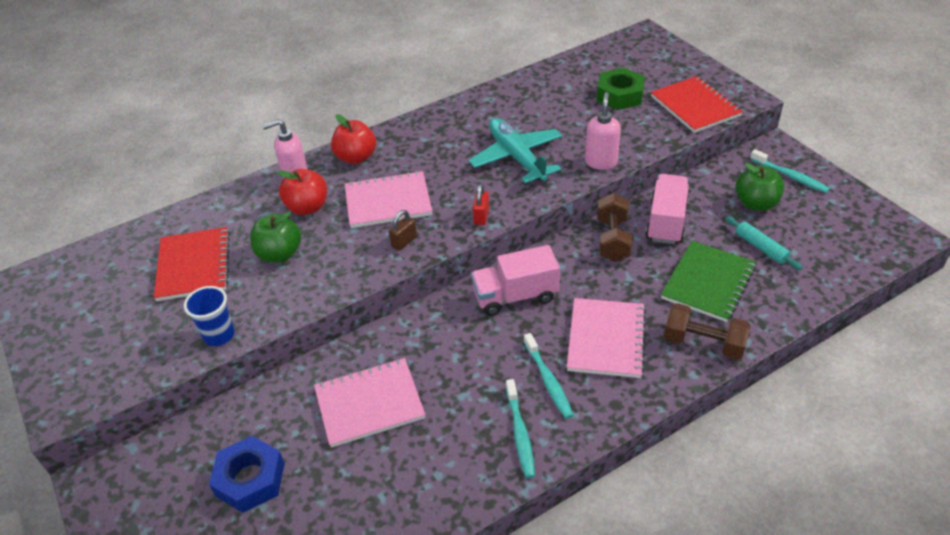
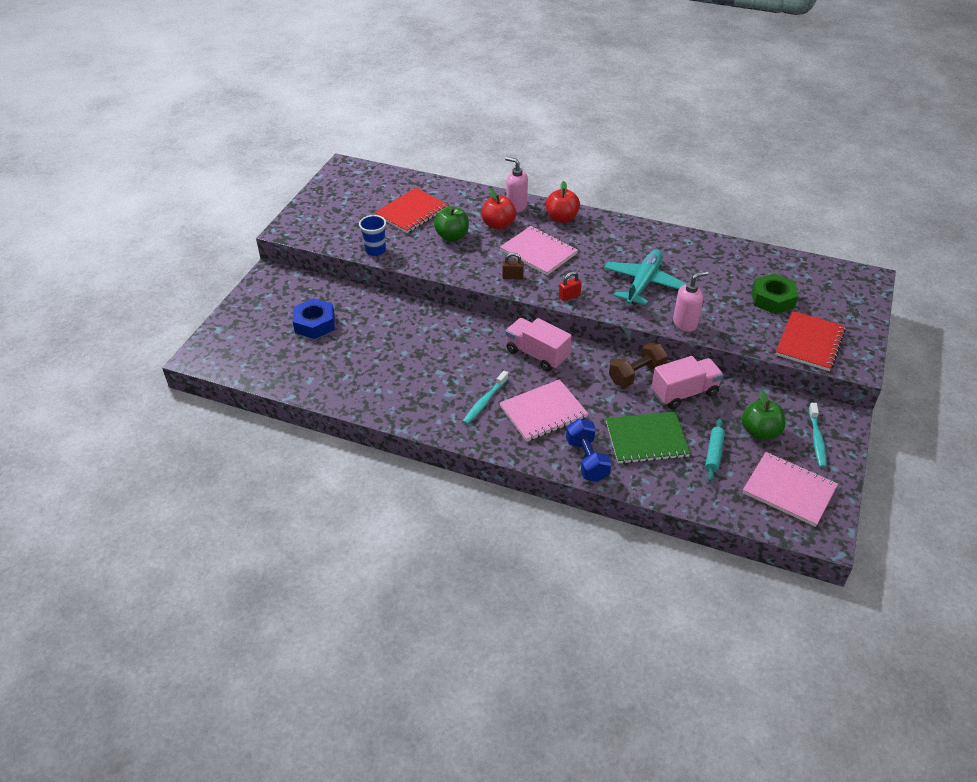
camera: 50 degrees right, 0 degrees up
(369, 403) = (399, 338): pink notebook -> pink notebook (789, 490)
(520, 433) = (435, 408): turquoise toothbrush -> none
(703, 343) = (587, 460): brown dumbbell -> blue dumbbell

